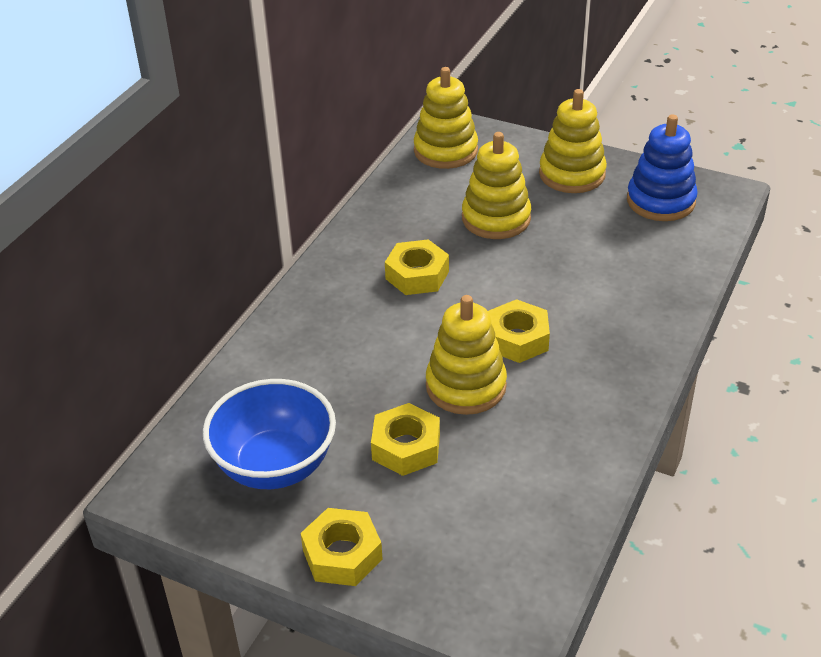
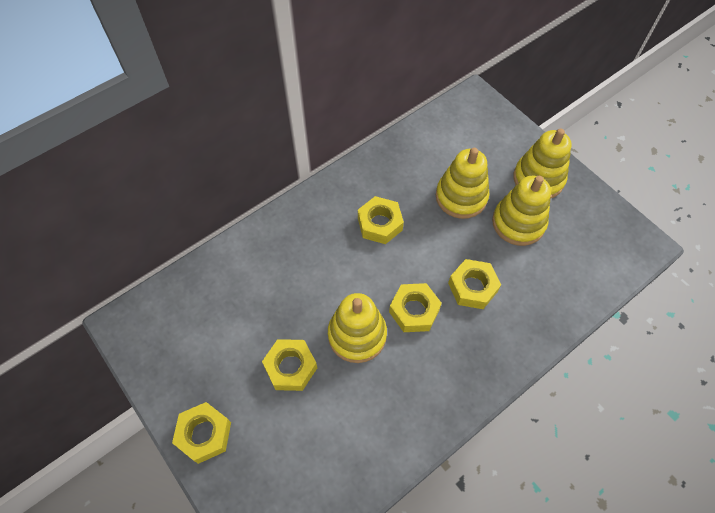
camera: 25 degrees right, 20 degrees up
(275, 465) = (204, 342): blue bowl -> none
(445, 151) = (461, 121): yellow stacking toy -> yellow stacking toy (518, 223)
(569, 294) = (472, 287): none -> yellow nut
(660, 201) = (589, 231): blue stacking toy -> none

